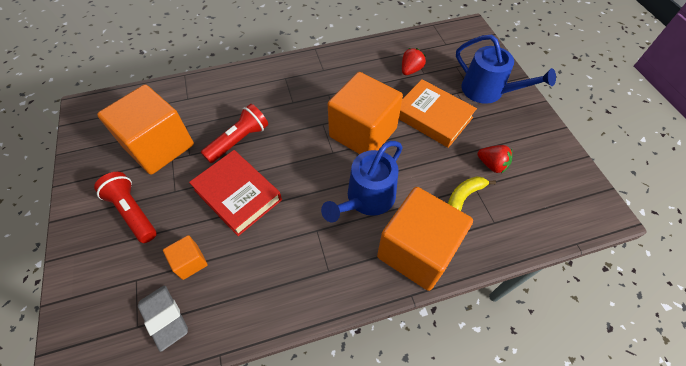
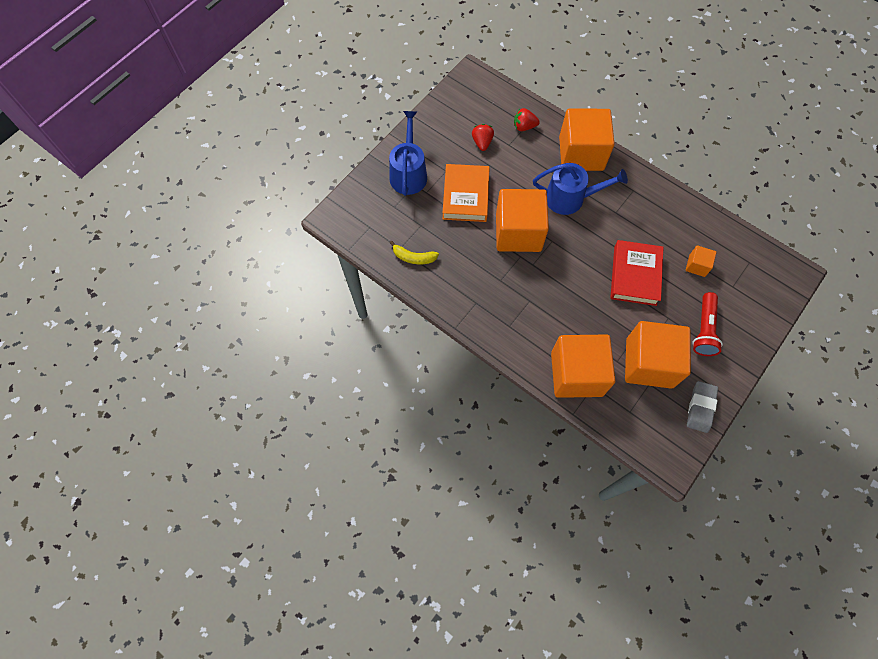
camera: 125 degrees left, 10 degrees up
(165, 318) = (732, 252): grey eraser -> grey eraser (700, 408)
(206, 94) = (576, 374): none -> orange cube
(239, 140) = (596, 310): red flashlight -> none
(410, 70) = (425, 236): red strawberry -> red strawberry (524, 126)
(464, 196) = (521, 147): yellow banana -> yellow banana (413, 257)

